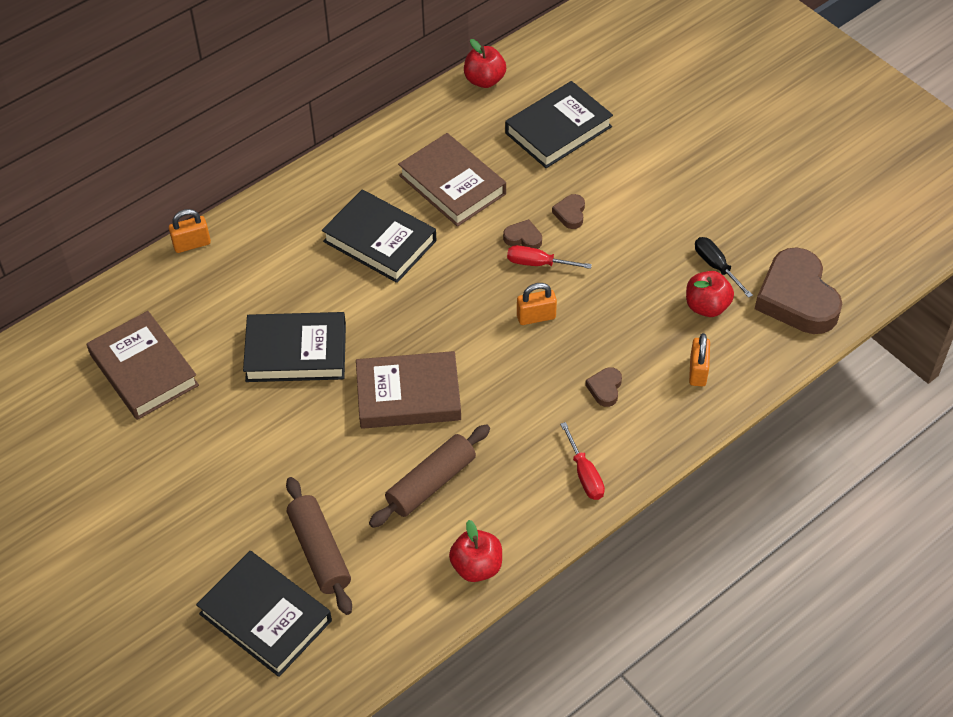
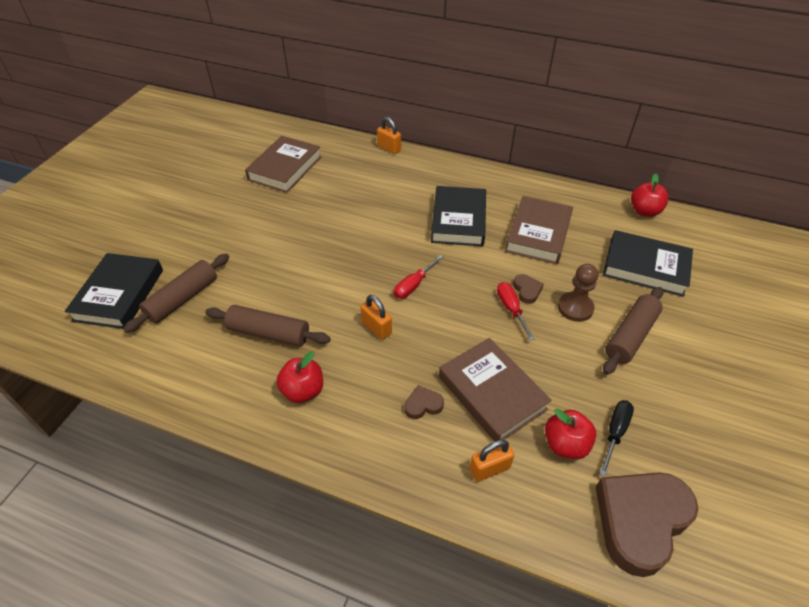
camera: 60 degrees right, 5 degrees down
(296, 352) = (339, 221): black book -> none
(408, 395) = (339, 288): brown book -> brown book (491, 393)
(476, 566) = (204, 393): red apple -> red apple (303, 391)
(536, 317) = (460, 329): orange padlock -> orange padlock (376, 328)
(570, 213) = (575, 308): brown heart -> brown pawn
(584, 474) = (328, 428): red screwdriver -> red screwdriver (414, 285)
(629, 194) = (630, 336): none -> brown rolling pin

